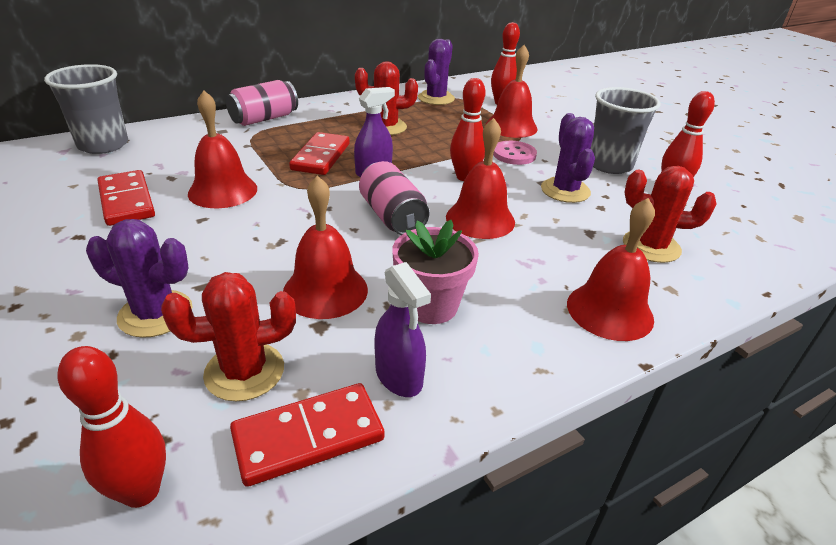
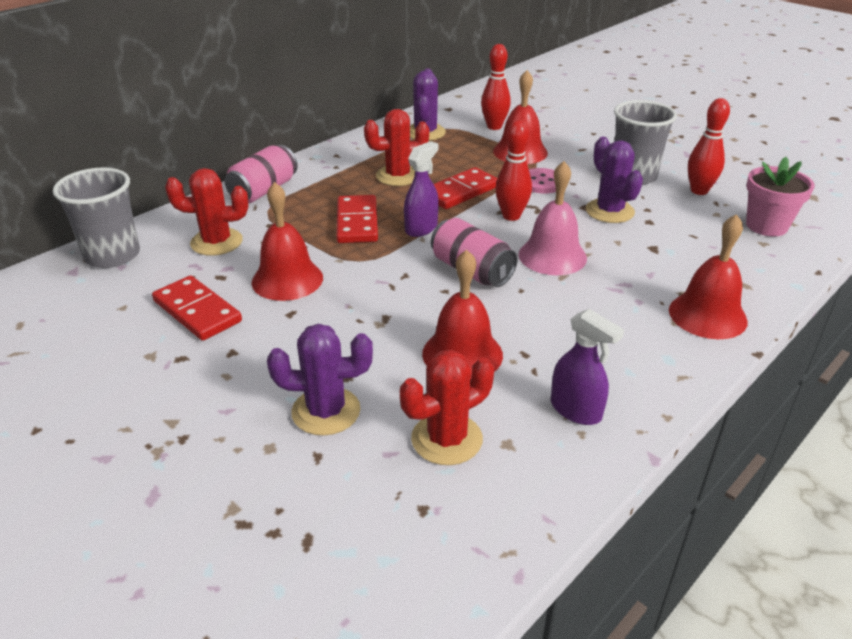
camera: 15 degrees left, 0 degrees up
(141, 491) = (439, 549): red bowling pin -> none
(308, 437) = (538, 474): red domino -> red domino (460, 192)
(431, 306) = (562, 345): pink flower pot -> pink flower pot (766, 226)
(480, 219) = (552, 256): red bell -> pink bell
(651, 246) = (710, 250): red cactus -> red cactus (216, 242)

